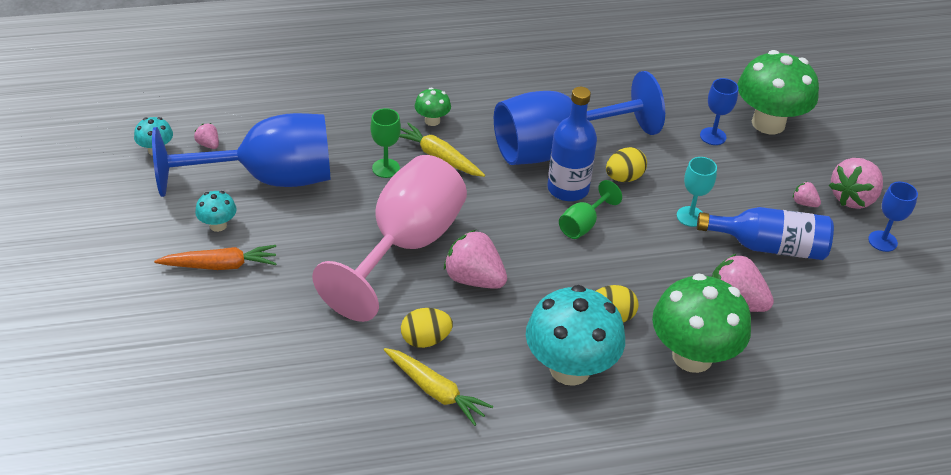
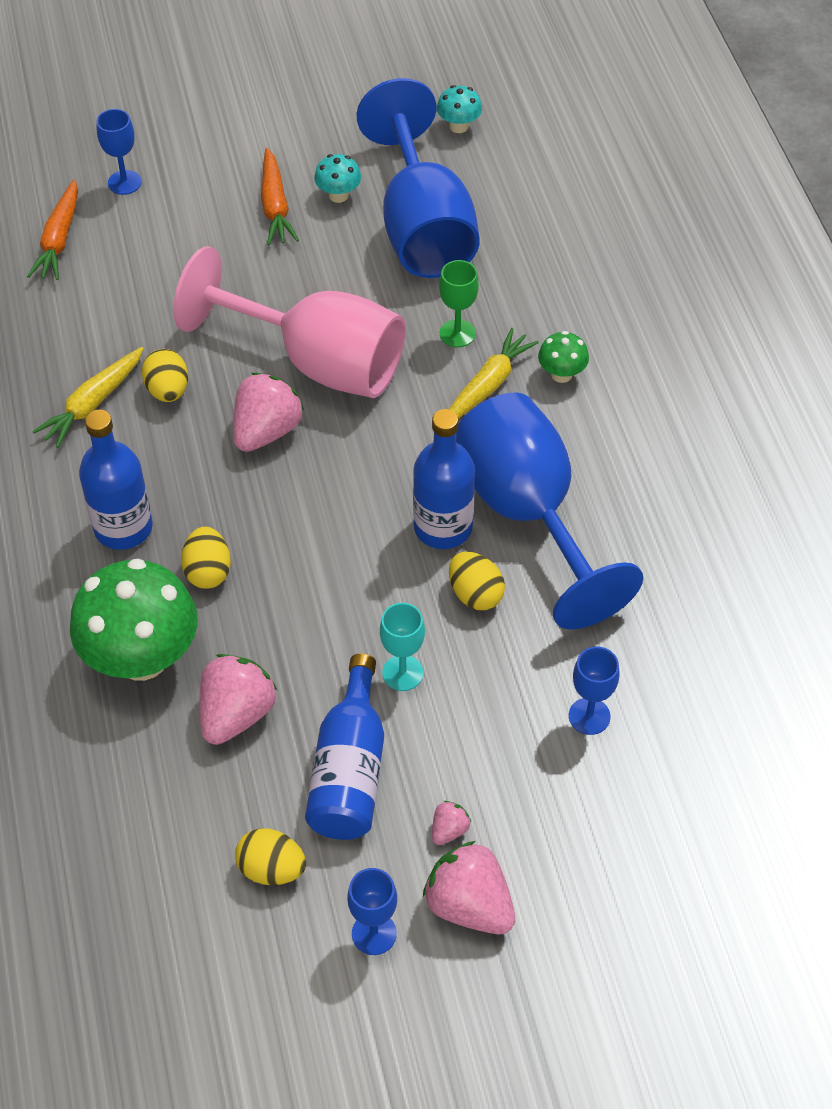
camera: 90 degrees right, 10 degrees up
(159, 371) = (124, 182): none -> blue goblet
(208, 144) = (476, 168): pink strawberry -> none
(225, 421) = (59, 239): none -> orange carrot
(570, 368) = (123, 528): turquoise mushroom -> blue bottle
(583, 224) = (373, 544): green goblet -> none
(768, 123) = (637, 800): green mushroom -> none
(850, 288) = (271, 869): none -> yellow egg

